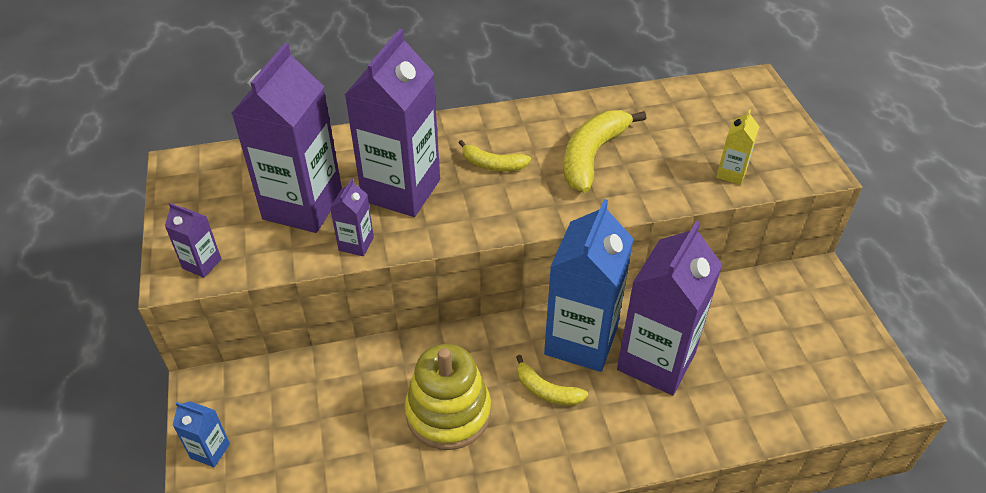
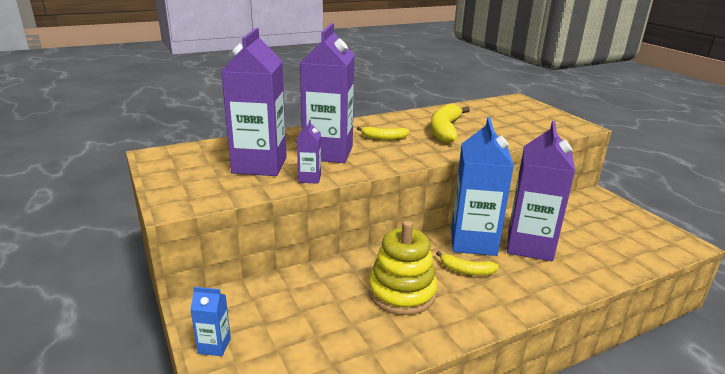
camera: 15 degrees left, 20 degrees down
(202, 264) = (192, 198): purple carton -> none
(731, 173) = (534, 131): yellow carton -> none

